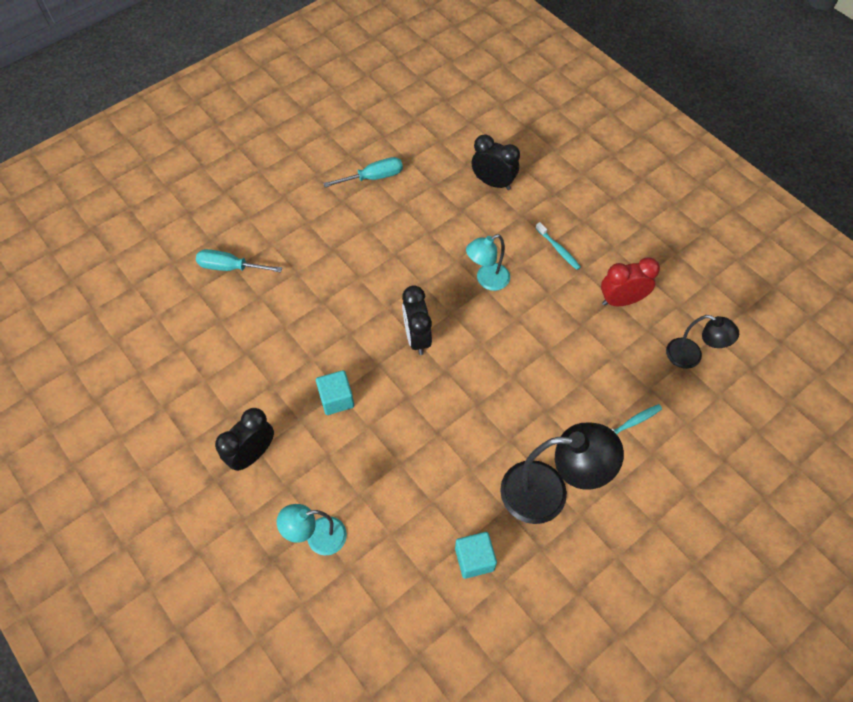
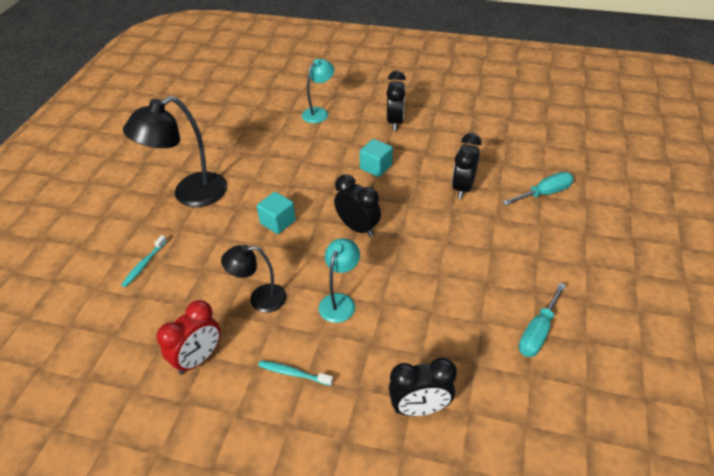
camera: 145 degrees right, 15 degrees down
(287, 318) = (463, 188): none -> black clock
(474, 559) = (219, 146): turquoise cube -> turquoise cube (278, 222)
(691, 357) = (105, 345): black lamp -> black lamp (260, 299)

